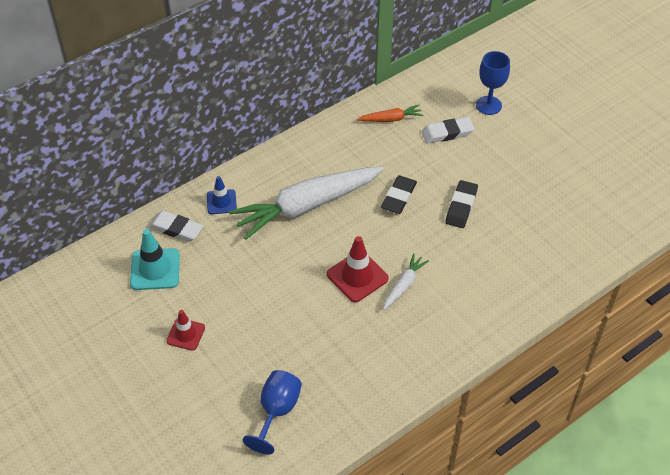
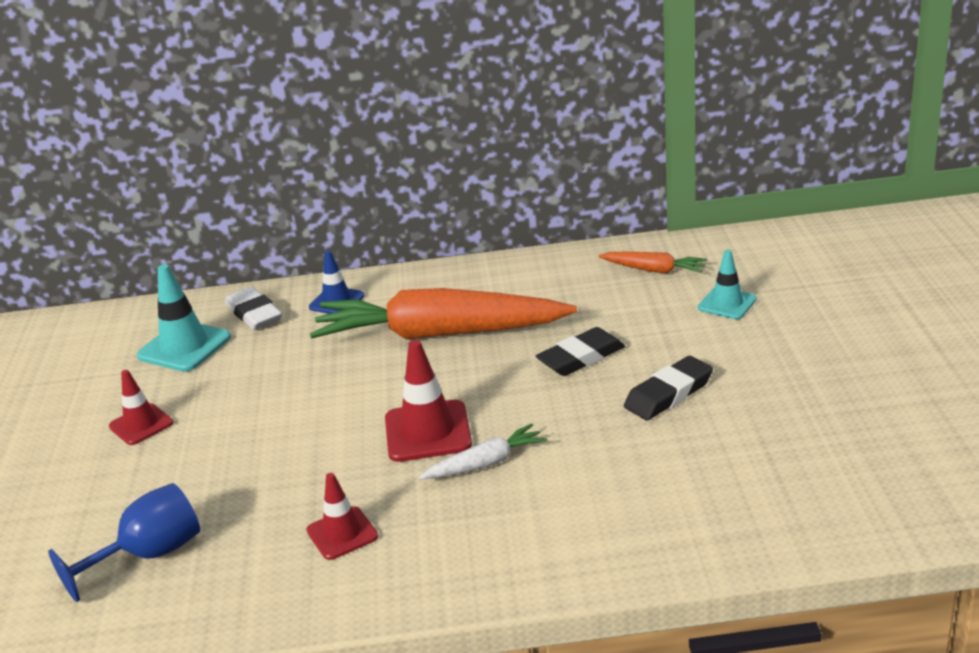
camera: 35 degrees right, 20 degrees down
(306, 206) = (439, 334): white carrot -> orange carrot
(367, 356) = (342, 533): none -> red traffic cone
(447, 133) = (727, 303): white eraser -> turquoise traffic cone
(488, 105) = (824, 287): blue goblet -> none

